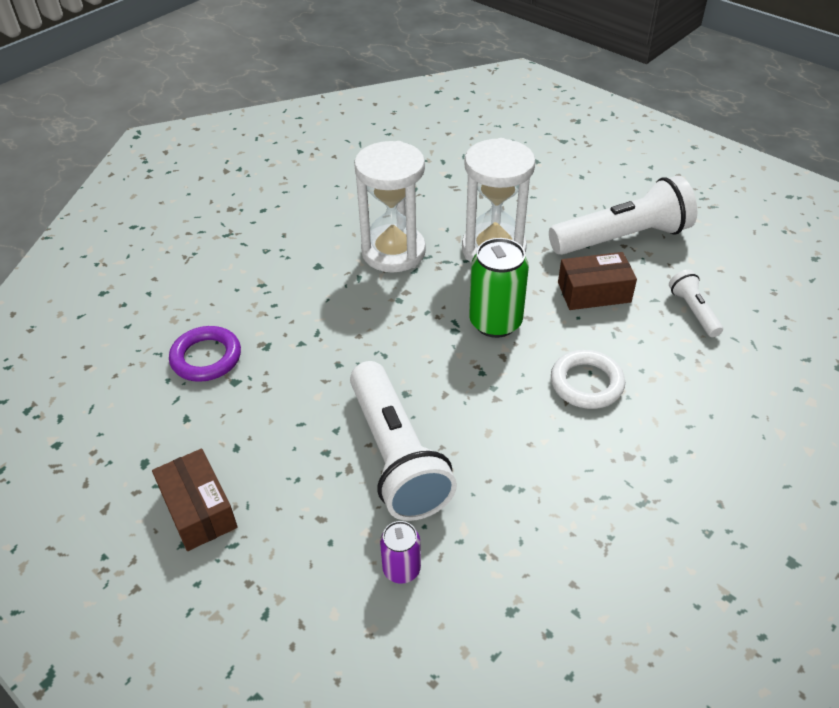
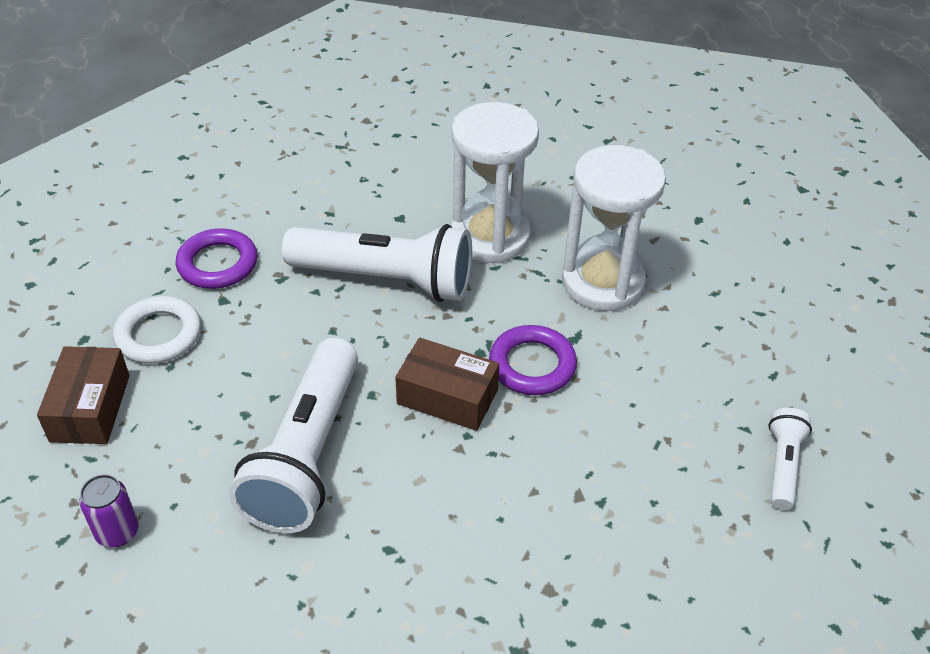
camera: 30 degrees right, 0 degrees up
(401, 569) = (213, 571): purple can -> purple can (117, 532)
(495, 322) = (532, 365): green can -> purple ring
(586, 383) = (574, 483): white ring -> white ring (159, 335)
(594, 292) = (677, 384): brown box -> brown box (447, 397)
(622, 238) = (771, 337): white flashlight -> white flashlight (385, 279)

